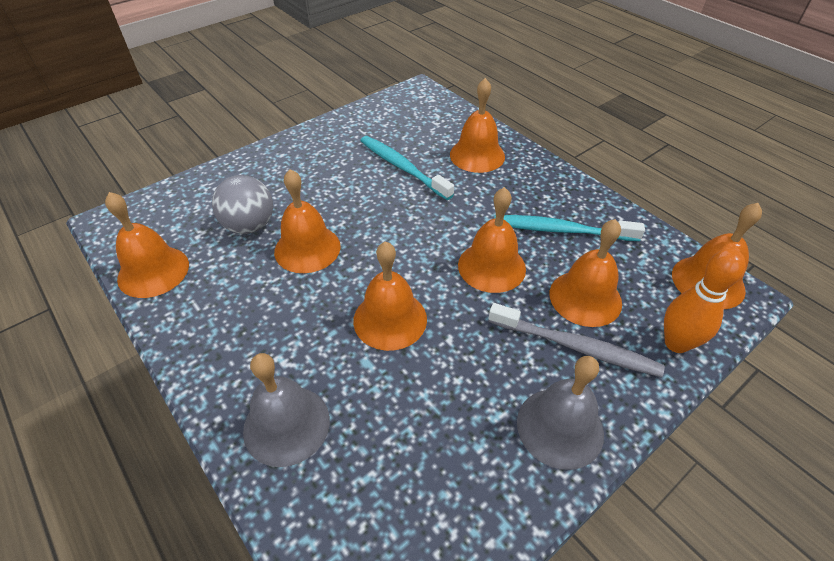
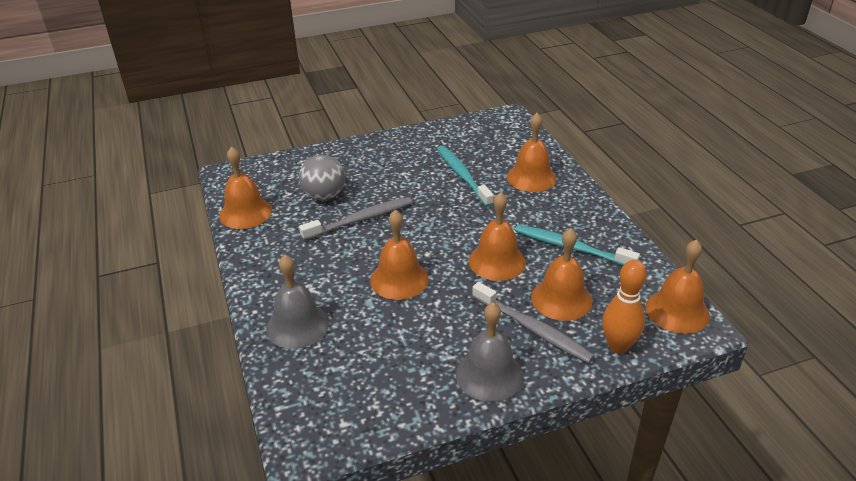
camera: 20 degrees right, 10 degrees down
(307, 248) = (360, 220): orange bell -> grey toothbrush

